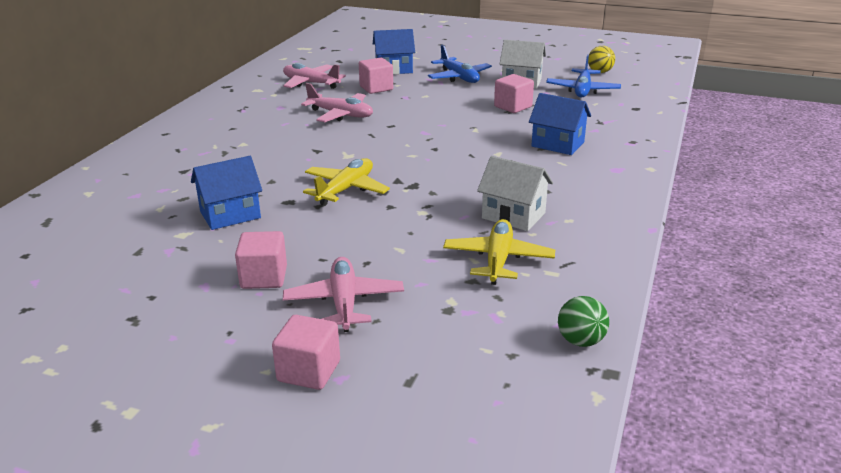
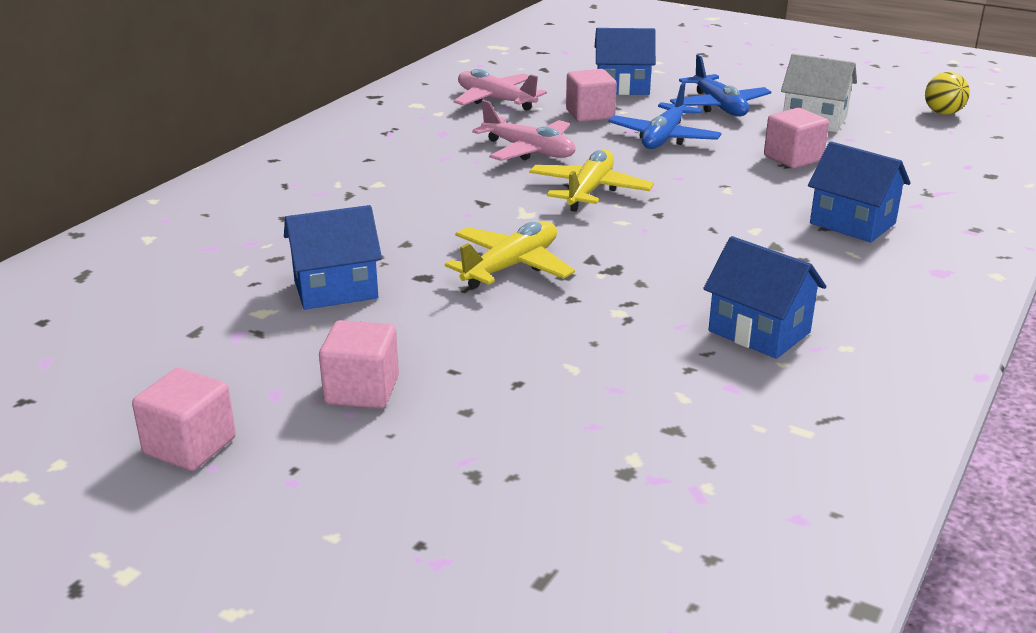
camera: 10 degrees right, 0 degrees up
(309, 371) = (395, 545): pink cube -> pink cube (190, 446)
(344, 302) = (471, 442): pink plane -> none
(498, 260) = (720, 400): yellow plane -> yellow plane (589, 191)
(513, 215) = (759, 332): white house -> blue house
(580, 341) = (826, 549): green ball -> none
(582, 90) = (909, 140): blue plane -> blue plane (664, 138)

